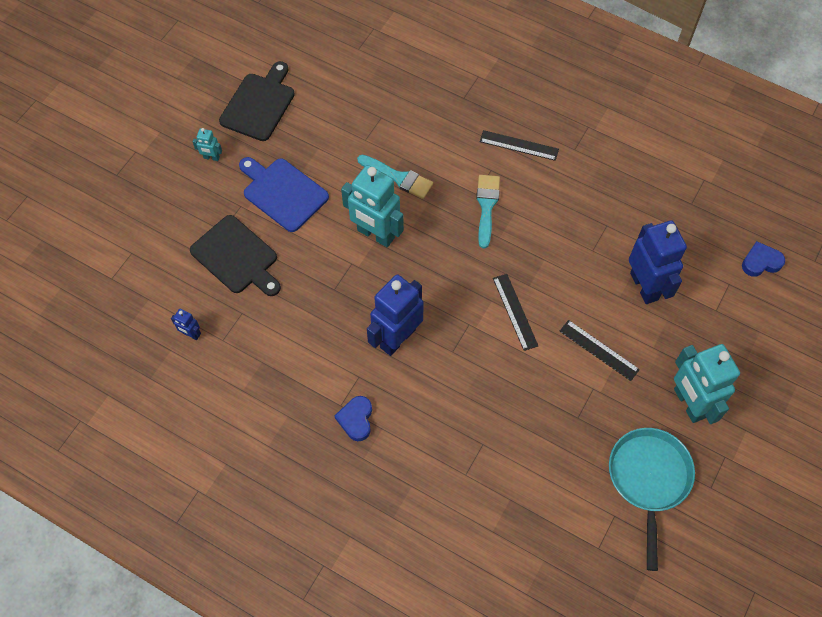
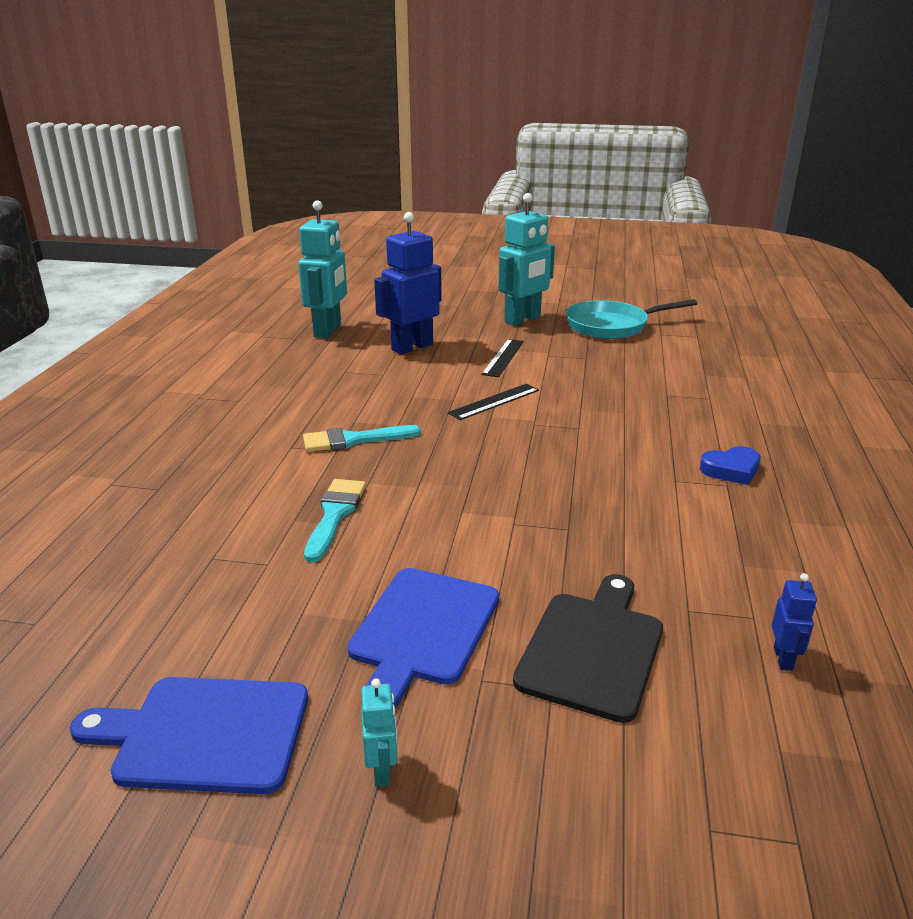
camera: 110 degrees left, 35 degrees down
(259, 104) = (204, 734): black cutting board -> blue cutting board
(375, 234) = (450, 513): turquoise robot -> turquoise robot (328, 330)
(397, 338) = (596, 465): blue robot -> none
(519, 145) = (242, 434): black ruler -> none
(760, 262) = (351, 308): blue heart -> none

